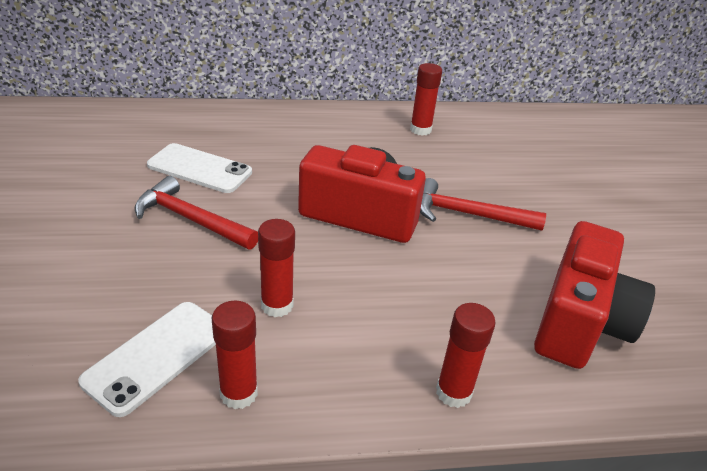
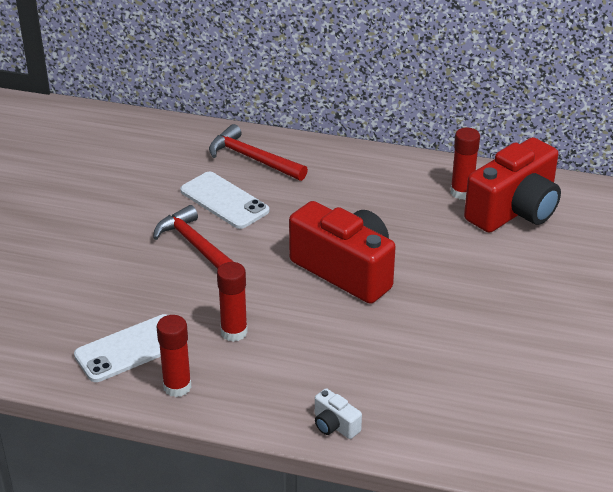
camera: 25 degrees right, 0 degrees up
(453, 392) = (334, 425): red glue stick -> white camera
(468, 214) = (449, 289): red hammer -> red hammer (252, 159)
(580, 322) = (481, 402): red camera -> red camera (514, 210)

